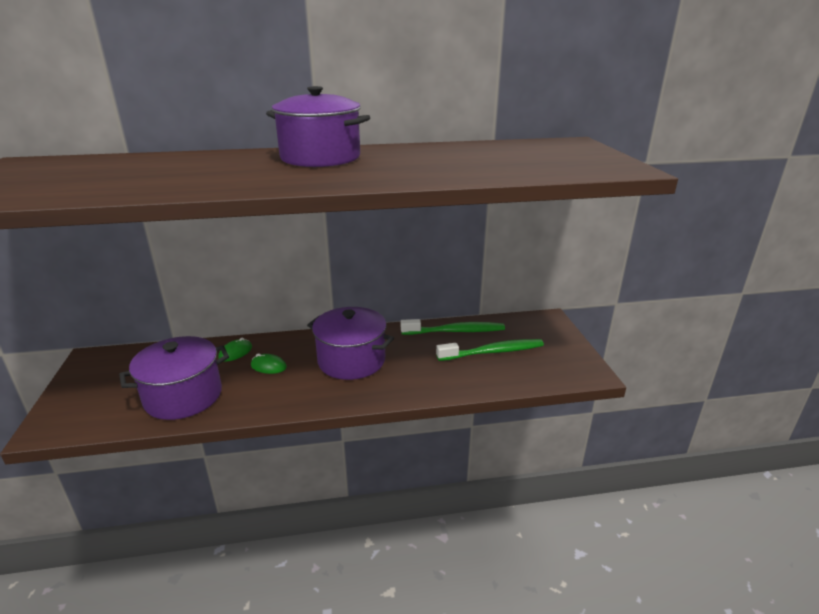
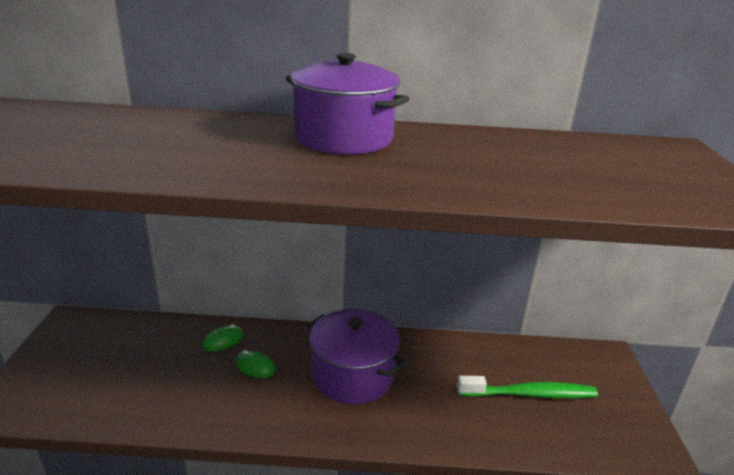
camera: 10 degrees right, 0 degrees up
(183, 396) = (152, 392): purple pot -> none
(455, 331) = (486, 354): green toothbrush -> none

